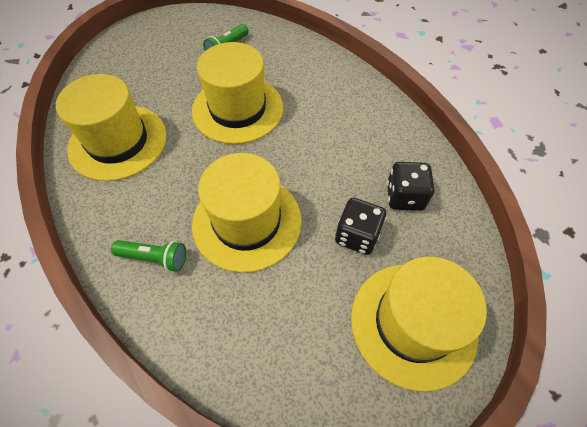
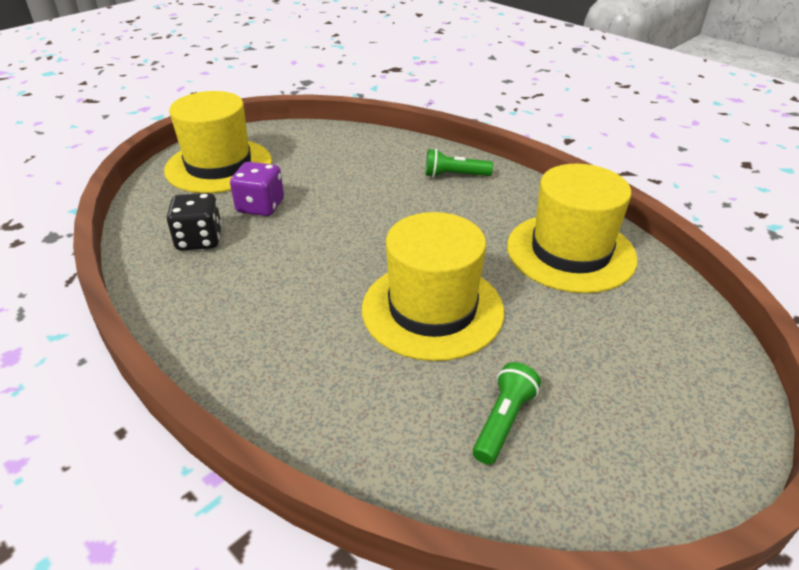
camera: 170 degrees right, 20 degrees down
(247, 221) = (377, 204): yellow hat -> none
(357, 235) = (260, 206): black dice -> purple dice

